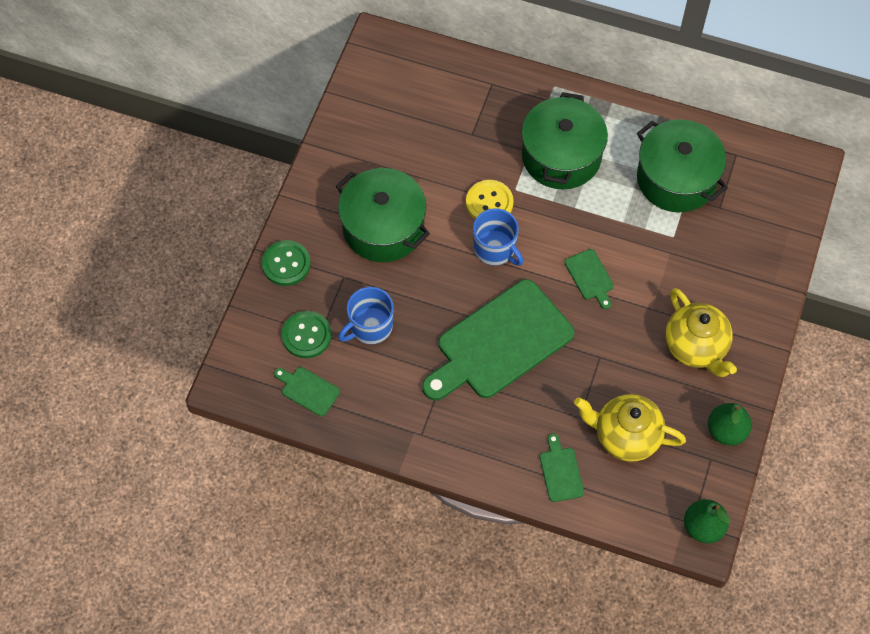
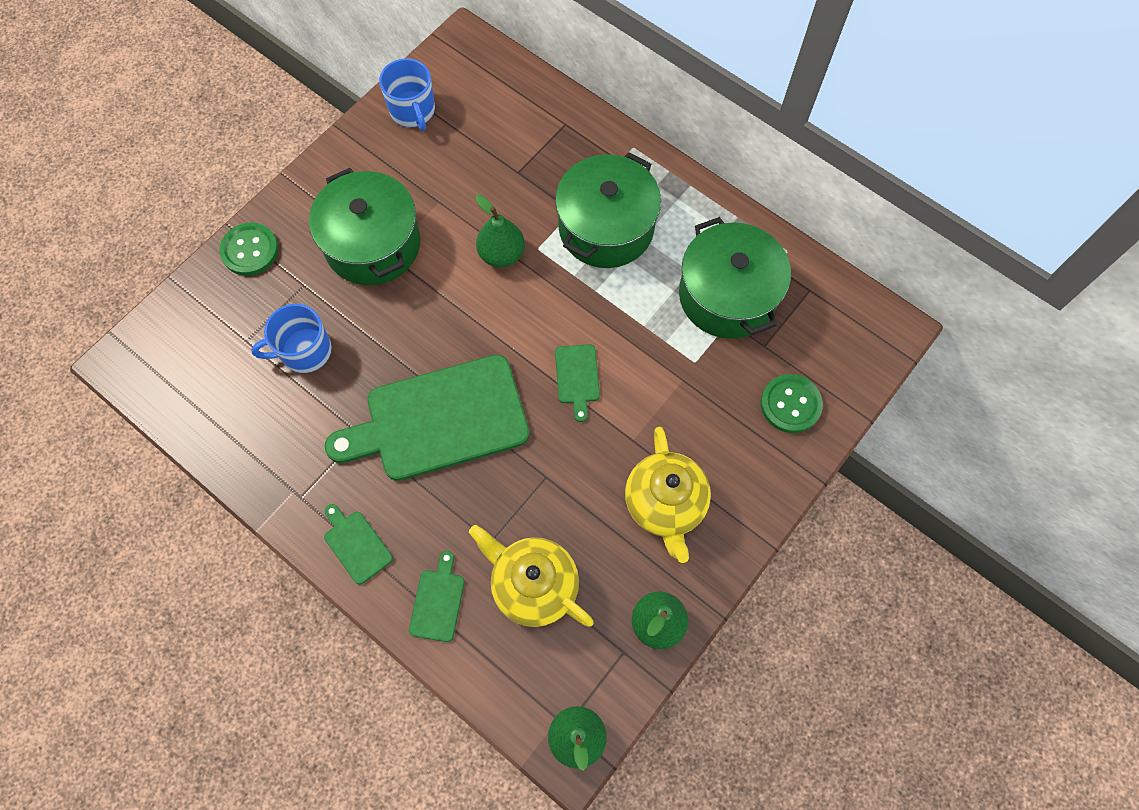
camera: 20 degrees right, 5 degrees up
(306, 335) = (232, 337): green button -> green button (790, 404)
(308, 390) = (202, 400): green cutting board -> green cutting board (356, 544)
(489, 203) = (501, 254): yellow button -> green pear
(495, 249) = (484, 309): blue mug -> blue mug (413, 111)

